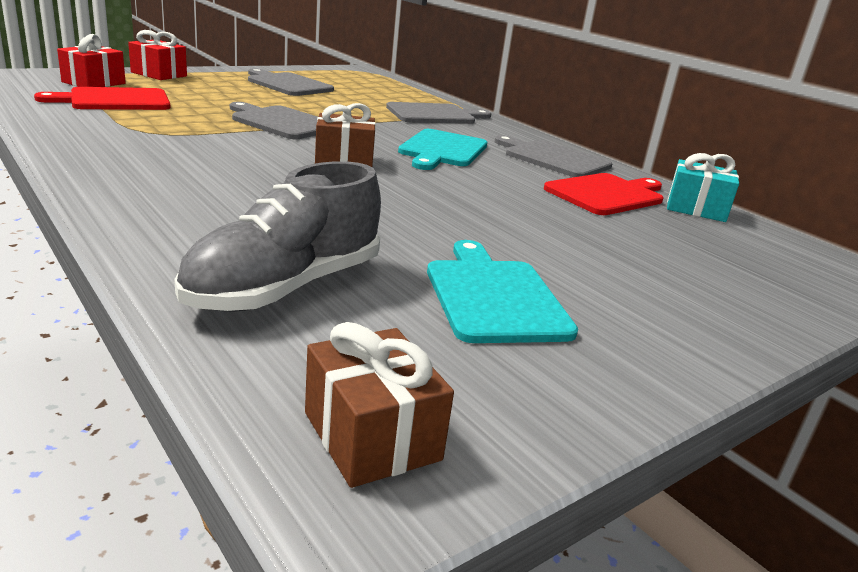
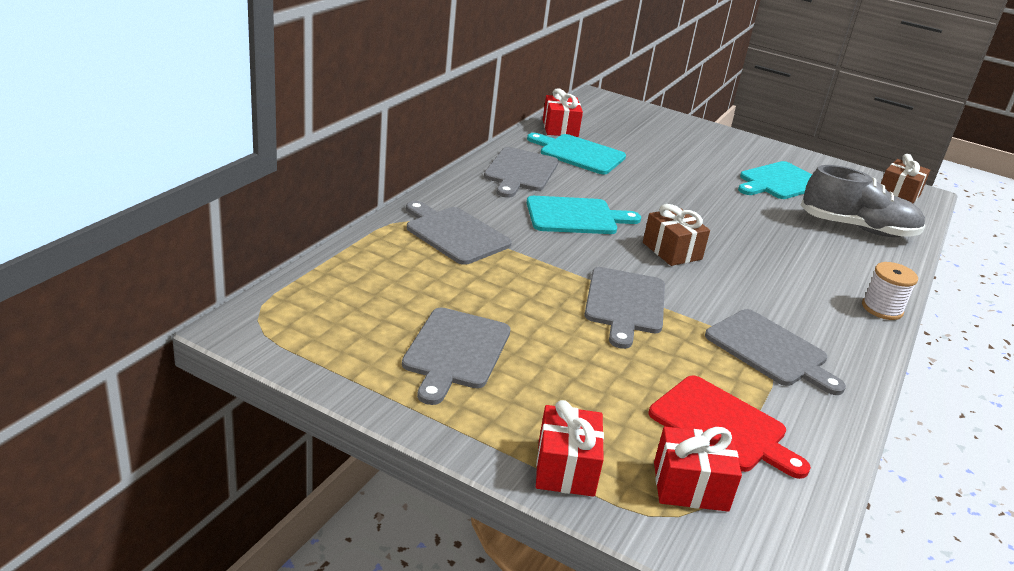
camera: 115 degrees left, 5 degrees up
(106, 201) = (882, 309): none -> white spool
(150, 135) = (770, 351): none -> grey cutting board
(607, 194) = (579, 154): red cutting board -> turquoise cutting board
(696, 208) = (560, 128): turquoise gift -> red gift

